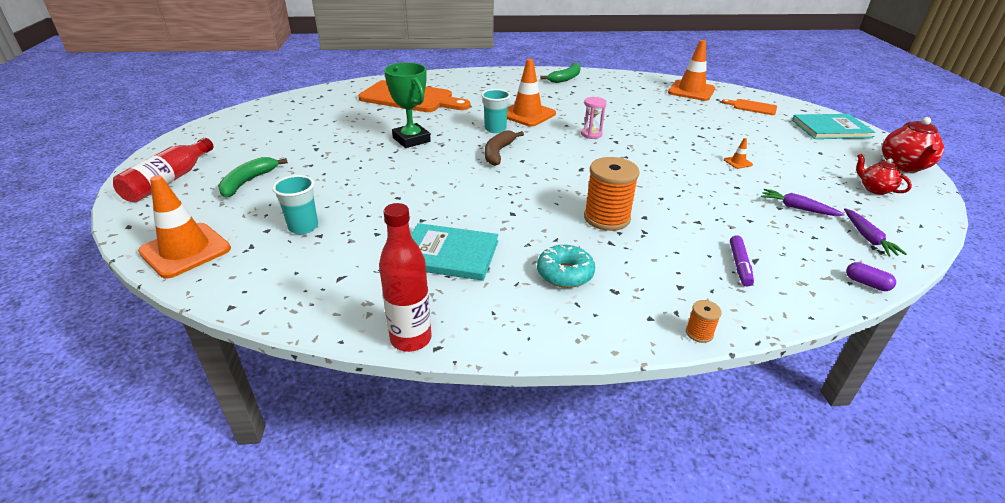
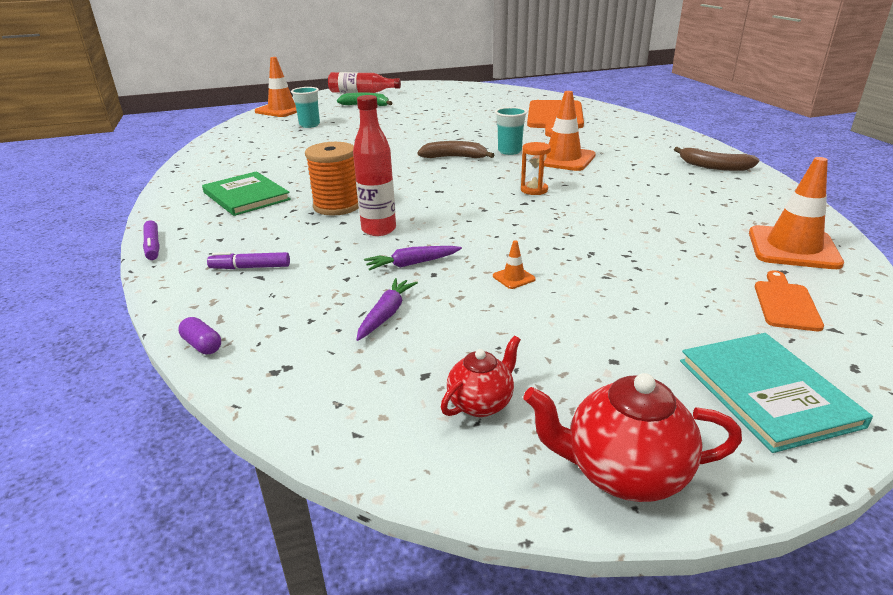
camera: 80 degrees right, 5 degrees down
(411, 140) = (461, 129): green trophy -> none
(411, 339) = (183, 164): red bottle -> red bottle (379, 230)
(449, 254) = (276, 161): turquoise book -> none
(565, 273) = (246, 196): turquoise donut -> green book
(566, 78) = (714, 166): green banana -> brown banana
(591, 134) = (534, 190): pink hourglass -> orange hourglass
(699, 333) = (153, 246): orange spool -> purple marker
(866, 283) = (202, 345): purple capsule -> purple capsule turned 75 degrees counterclockwise
(868, 238) = (310, 365): purple carrot -> purple carrot (412, 264)

